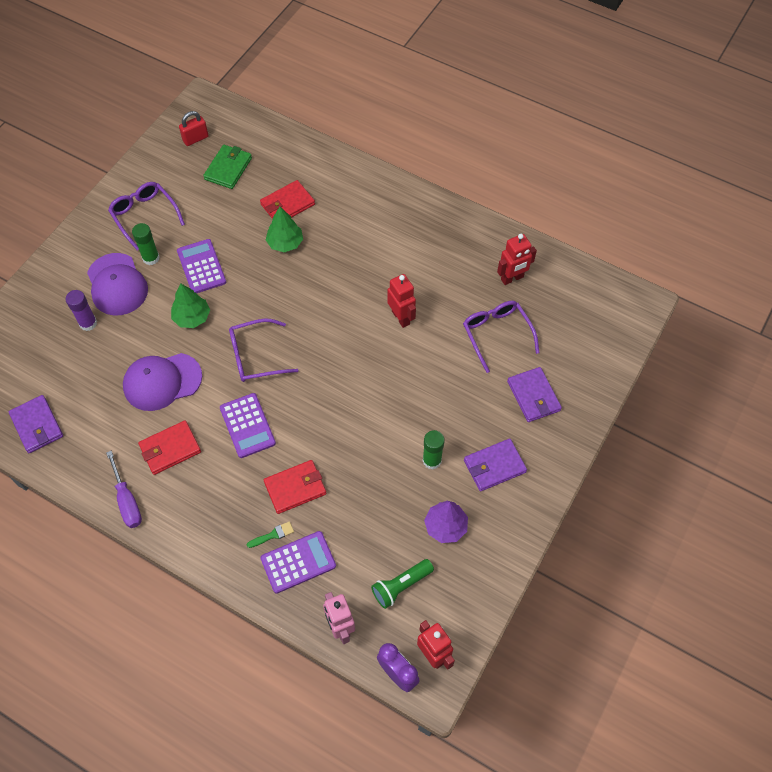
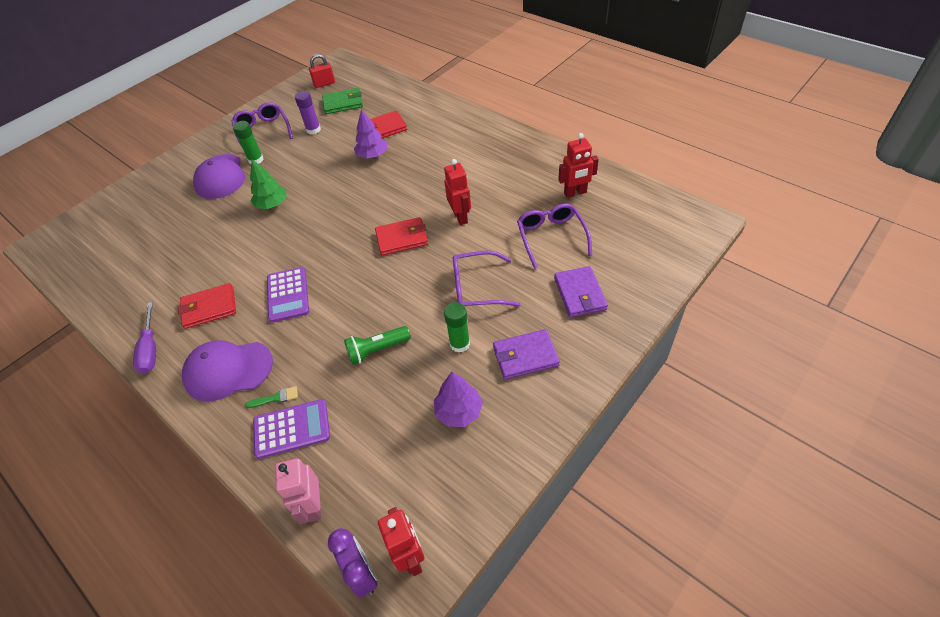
camera: 15 degrees right, 10 degrees down
(37, 425) = (103, 277): purple wallet -> none
(88, 323) = (183, 203): purple glue stick -> purple glue stick (313, 130)
(162, 381) = (226, 252): purple cap -> purple cap (228, 370)
(201, 267) = (295, 168): purple calculator -> none
(228, 168) = (343, 103): green wallet -> green wallet turned 45 degrees clockwise
(256, 356) = (317, 238): purple glasses -> purple glasses (477, 288)
(285, 243) = (372, 155): green tree -> purple tree
(295, 488) = (313, 355): red wallet -> red wallet (402, 238)
(401, 586) = (393, 469): green flashlight -> green flashlight (377, 350)

